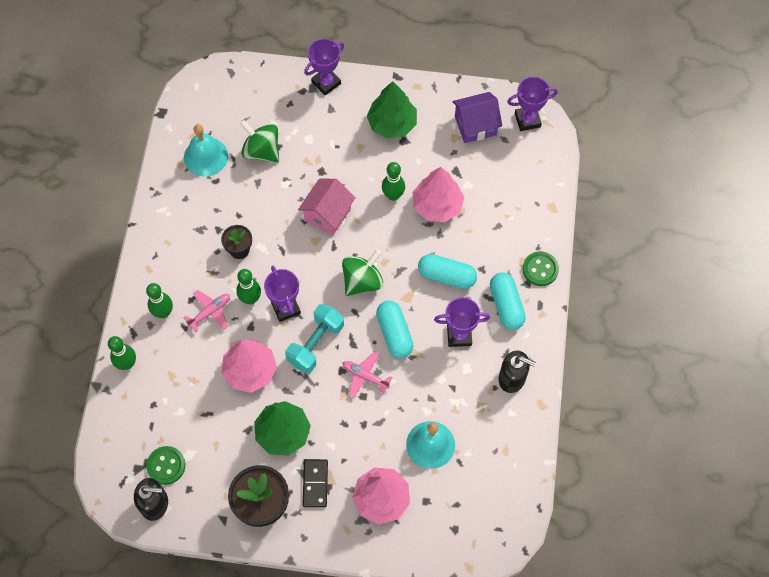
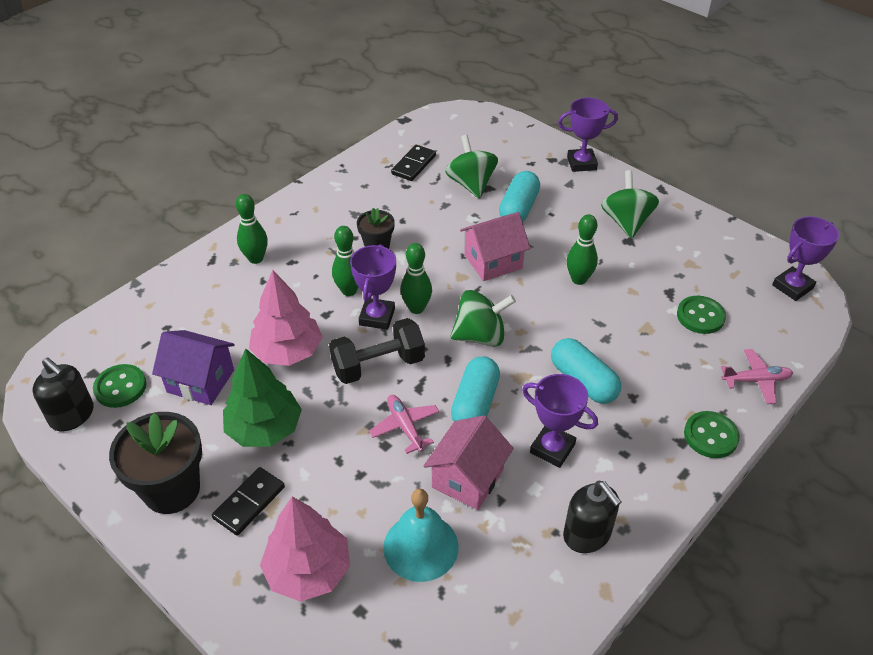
camera: 35 degrees right, 20 degrees down
(127, 364) = (180, 280): green bowling pin -> green bowling pin (416, 308)
(206, 156) = (414, 165): turquoise bell -> black domino
(210, 312) = (299, 281): pink plane -> pink plane (756, 380)
(315, 344) = (378, 365): turquoise dumbbell -> black dumbbell
(392, 124) = (626, 222): green tree -> green spinning top
(425, 386) = (467, 478): none -> pink house
(437, 205) = (623, 311): pink tree -> none
(475, 125) = (723, 264): purple house -> purple house (200, 381)
(485, 180) = (700, 316): none -> green button
(506, 305) = (637, 450): turquoise capsule -> turquoise capsule (518, 208)
(527, 120) = (792, 287): purple trophy -> purple trophy turned 60 degrees counterclockwise

